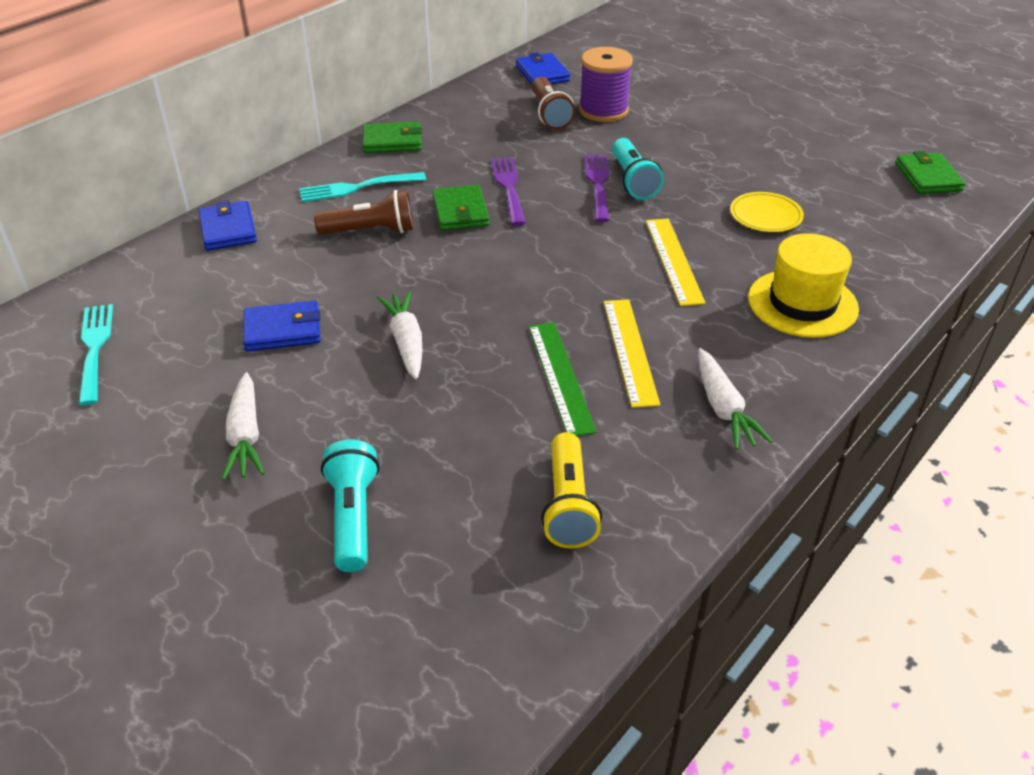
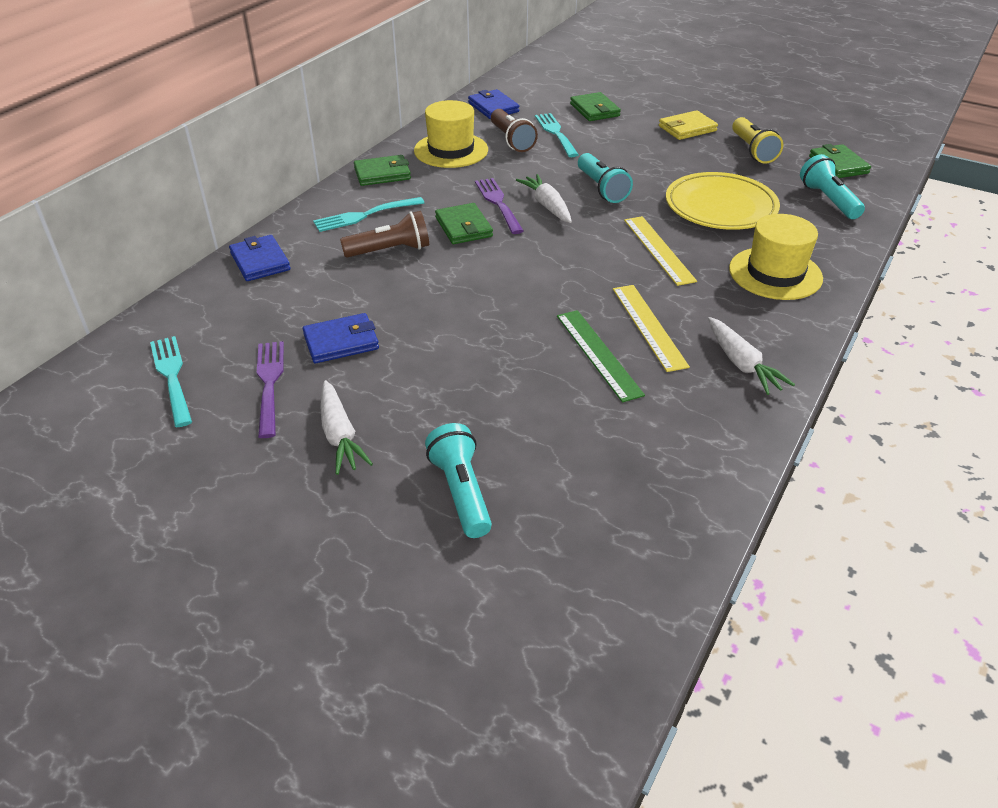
camera: 10 degrees left, 0 degrees up
(406, 341) = (455, 340): white carrot -> white carrot (547, 205)
(477, 120) = (451, 150): none -> yellow hat
(568, 505) = (642, 457): yellow flashlight -> yellow flashlight (752, 150)
(598, 185) = (574, 194): purple fork -> purple fork (270, 384)
(603, 110) = (556, 133): purple spool -> turquoise fork
(657, 86) = (594, 110): none -> green wallet
(759, 117) = (687, 128): none -> yellow wallet
(765, 216) = (720, 207): yellow plate -> yellow plate, size x1.82
(900, 220) = (828, 200): none -> turquoise flashlight

